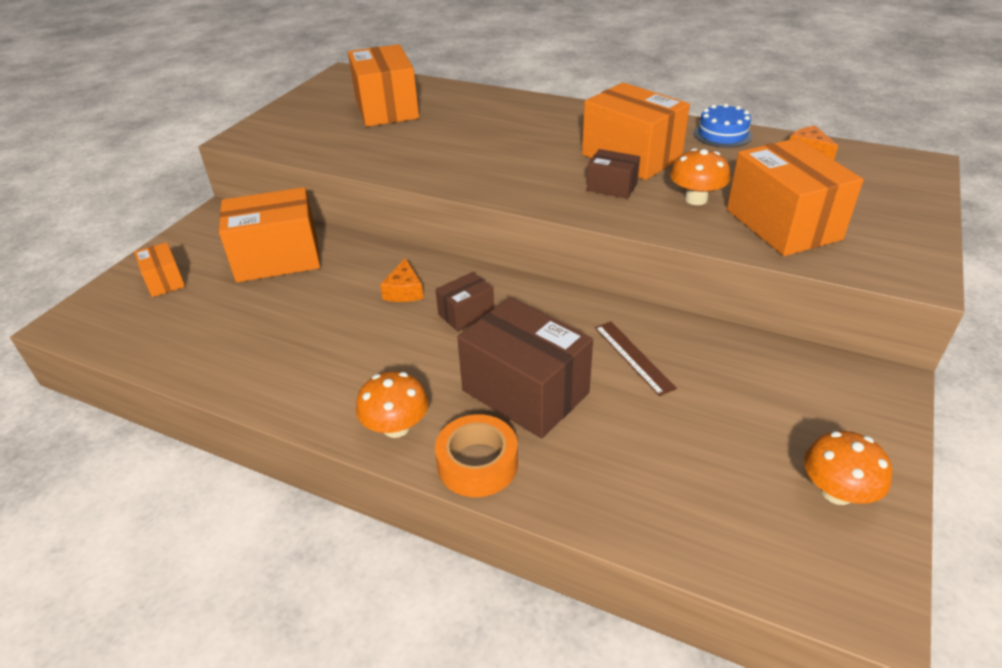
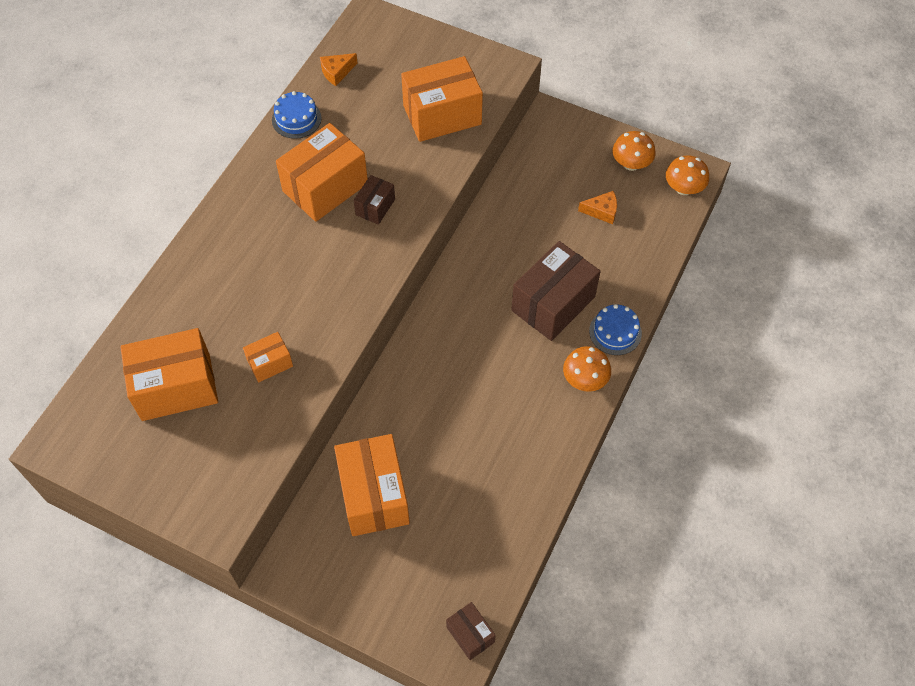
camera: 90 degrees left, 20 degrees up
(164, 281) = (401, 590): orange box -> orange box (270, 363)
(404, 291) = (434, 385): orange cheese -> orange cheese (602, 211)
(466, 313) = (467, 339): brown box -> brown box (470, 634)
(477, 464) = (615, 332): orange tape -> blue cake
(633, 357) = (521, 239): brown ruler -> none
(695, 199) = (401, 157): orange mushroom -> orange mushroom (683, 188)

